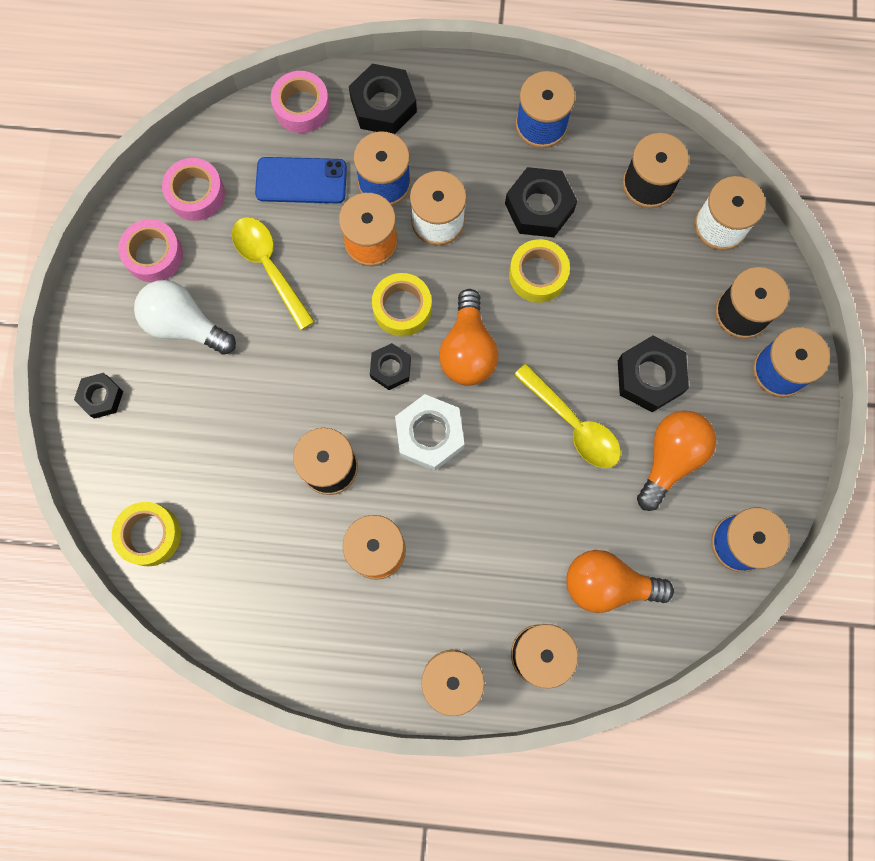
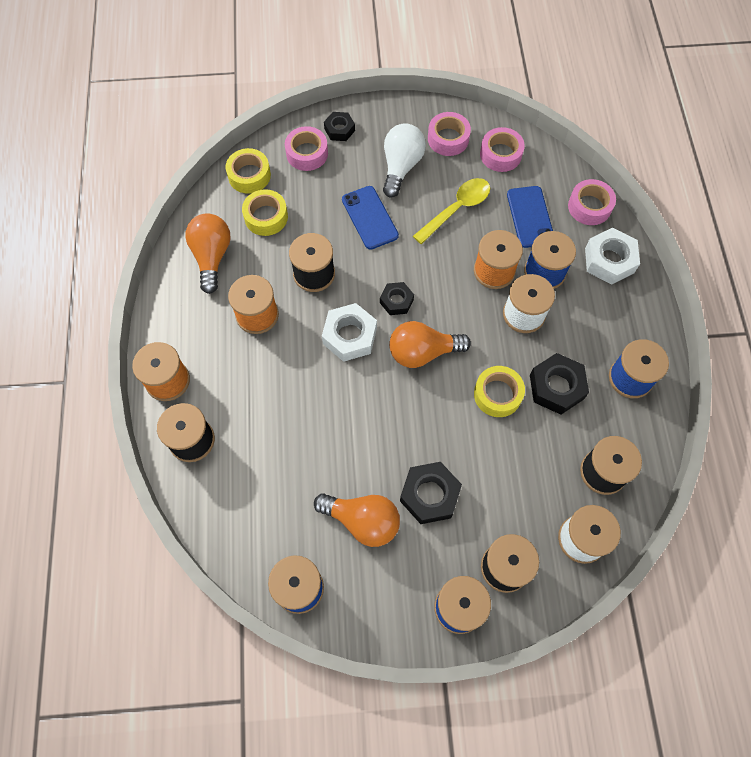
camera: 80 degrees right, 10 degrees down
(131, 448) = (307, 153): none -> pink tape
(258, 380) = (369, 218): none -> blue phone
(383, 105) = (609, 260): black nut -> white nut
(402, 308) = (446, 301): yellow tape -> yellow tape (266, 217)
(573, 424) = (377, 439): yellow spoon -> none
(607, 584) = (251, 484): orange light bulb -> orange light bulb (212, 257)

